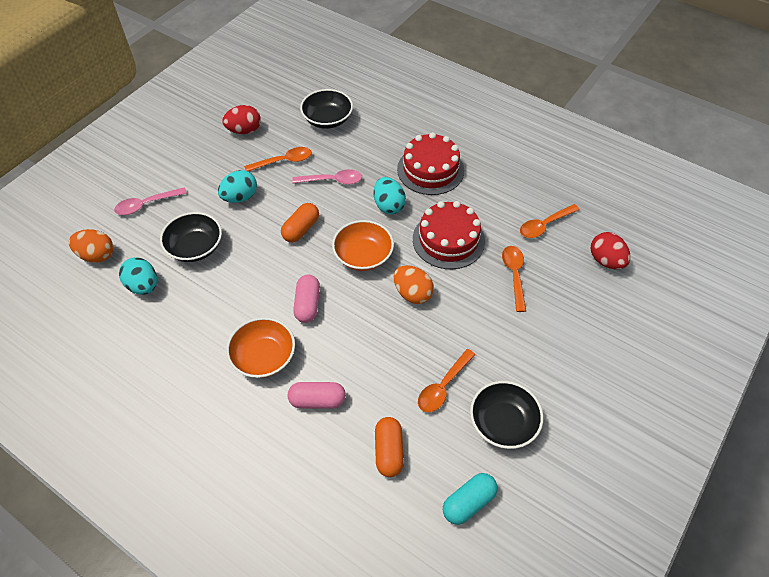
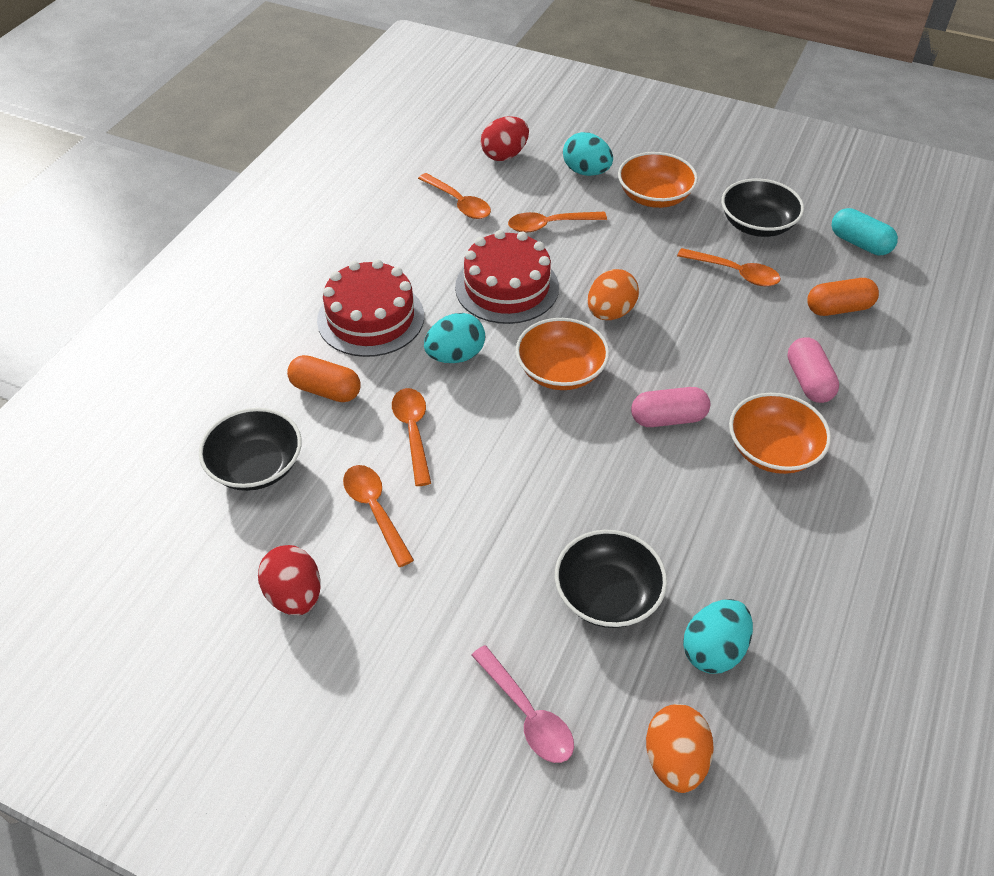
camera: 100 degrees left, 5 degrees down
(240, 197) = (476, 556): turquoise egg -> turquoise egg (586, 172)
(301, 229) = (529, 454): orange capsule -> orange capsule (326, 390)
(333, 180) = (413, 432): pink spoon -> orange spoon
(546, 353) = (654, 196): none -> orange bowl

